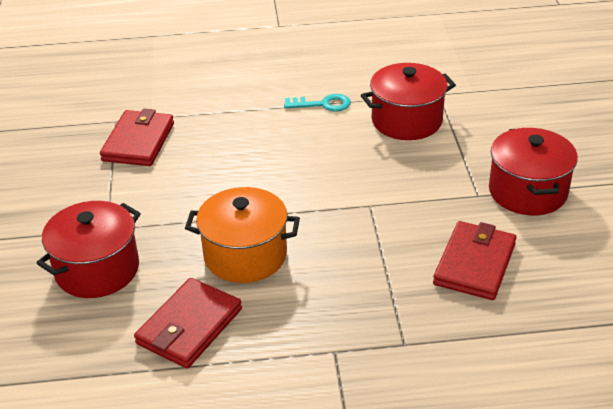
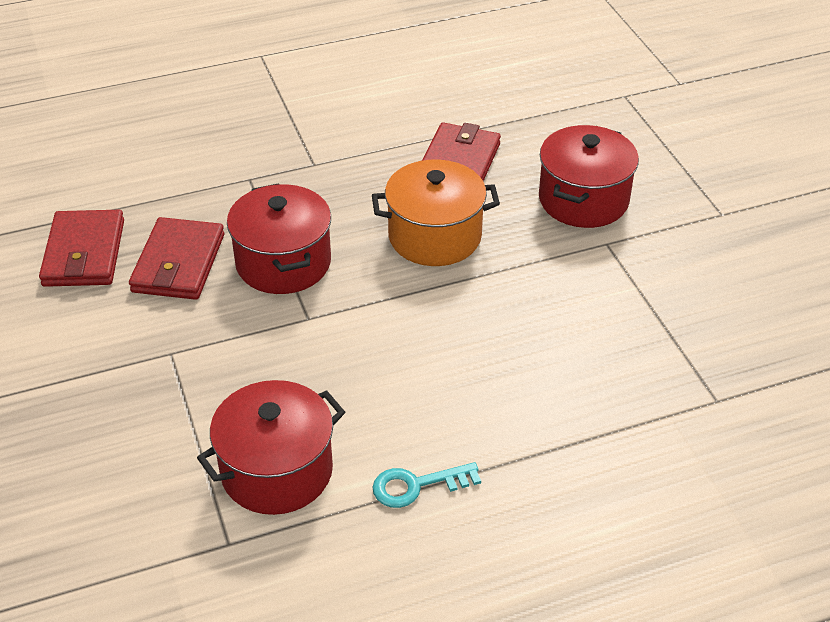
camera: 165 degrees right, 5 degrees up
(138, 142) = (656, 368): red wallet -> red wallet (84, 253)
(527, 191) = (104, 368): red pot -> red pot (283, 263)

